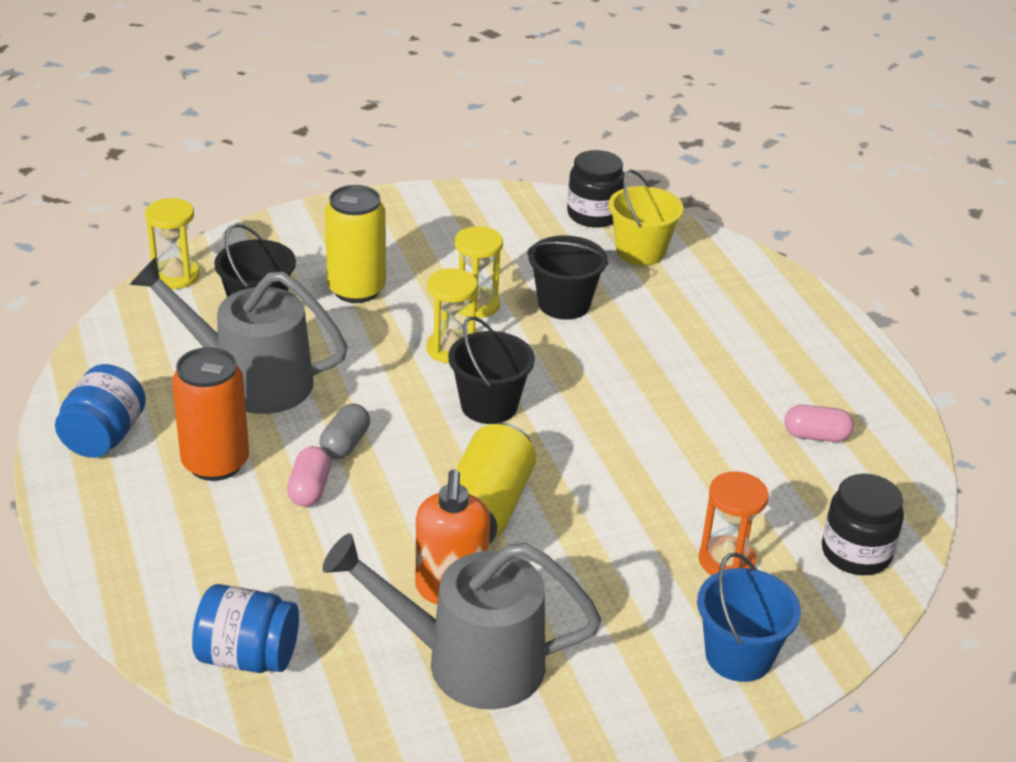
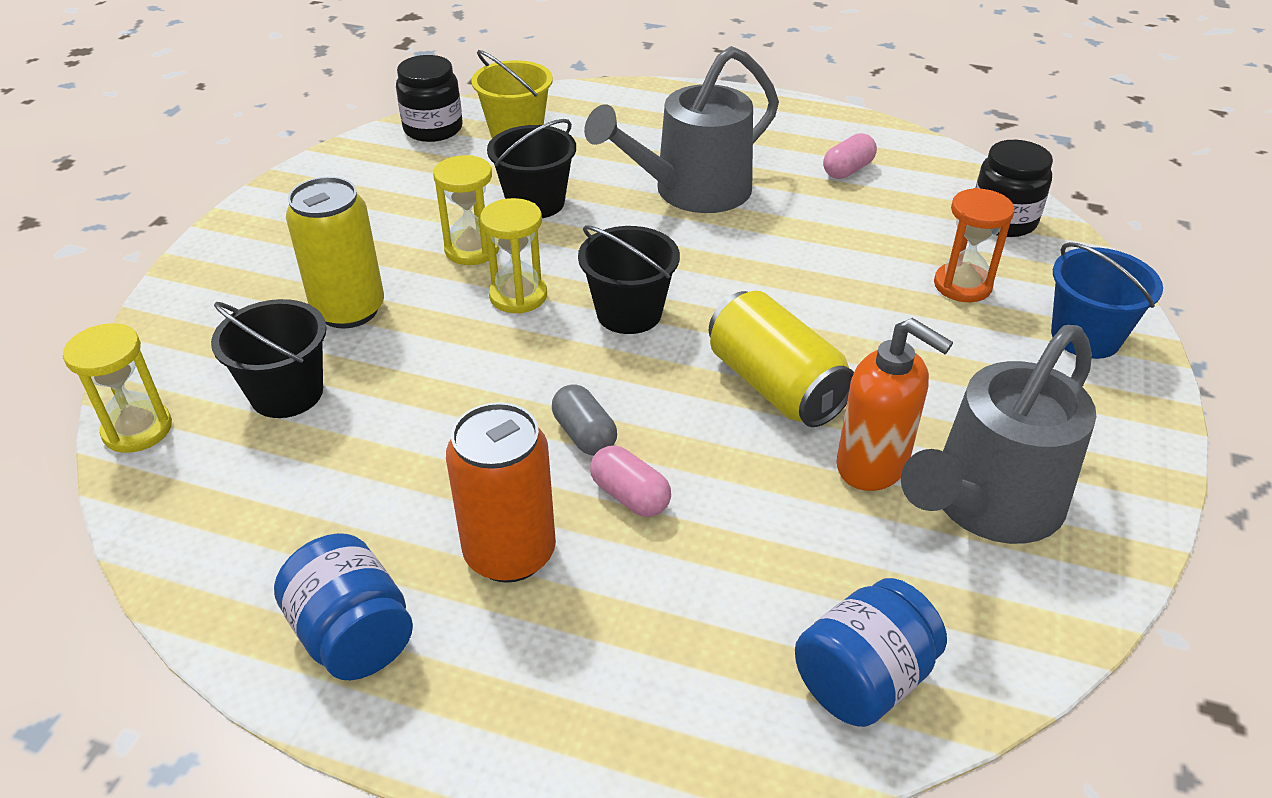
camera: 50 degrees left, 5 degrees up
(250, 380) = (399, 457): grey watering can -> grey watering can (691, 192)

